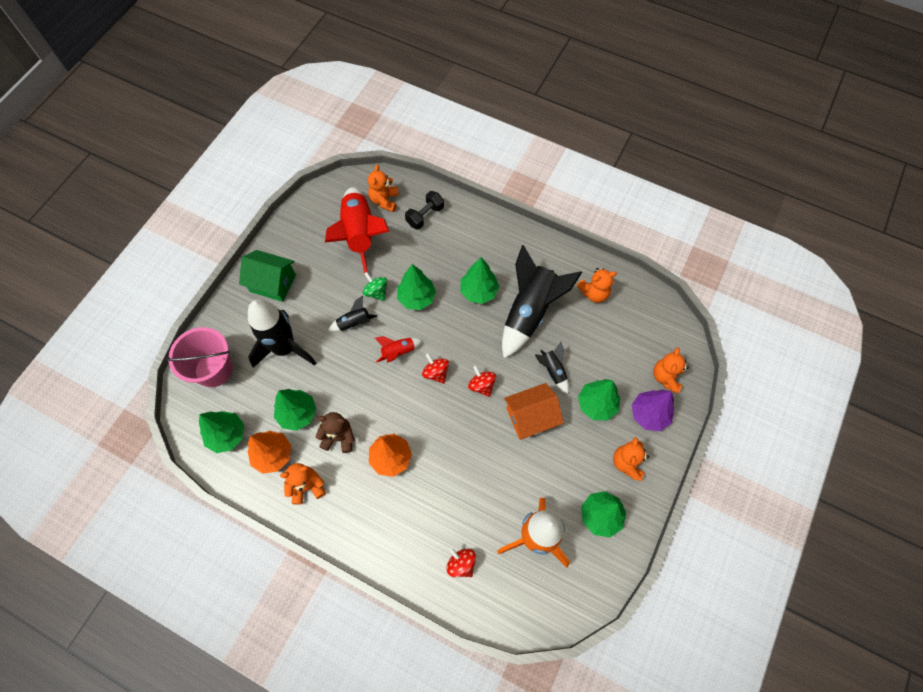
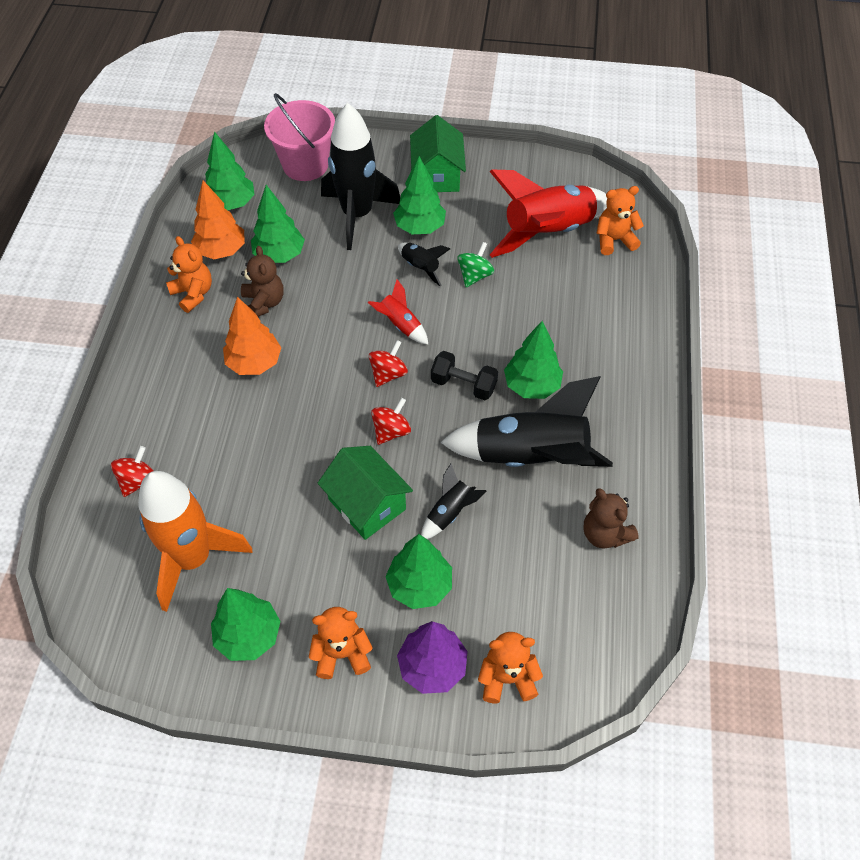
camera: 70 degrees right, 10 degrees down
(416, 298) = (487, 319): green tree -> green tree (420, 227)
(425, 216) = (616, 290): black dumbbell -> black dumbbell (463, 385)
(531, 417) = (367, 504): orange house -> green house
(594, 293) = (605, 534): orange teddy bear -> brown teddy bear

